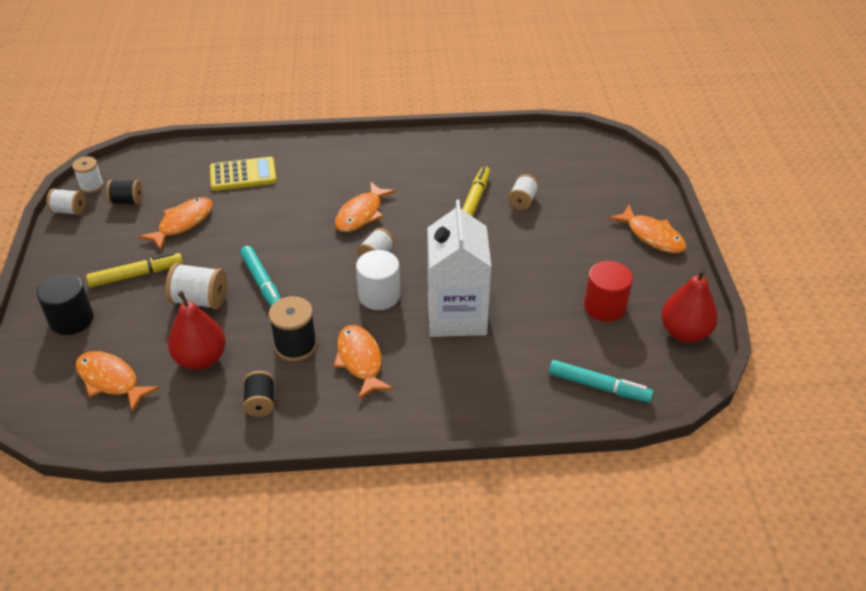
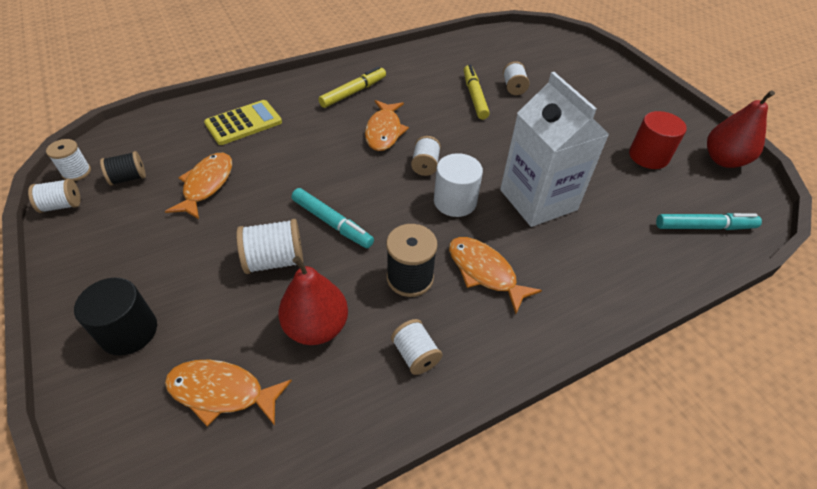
camera: 25 degrees left, 5 degrees up
(136, 275) = (184, 254): yellow marker -> yellow marker (353, 92)
(260, 402) = (415, 355): black spool -> white spool
(652, 236) = (633, 91): orange fish -> none

